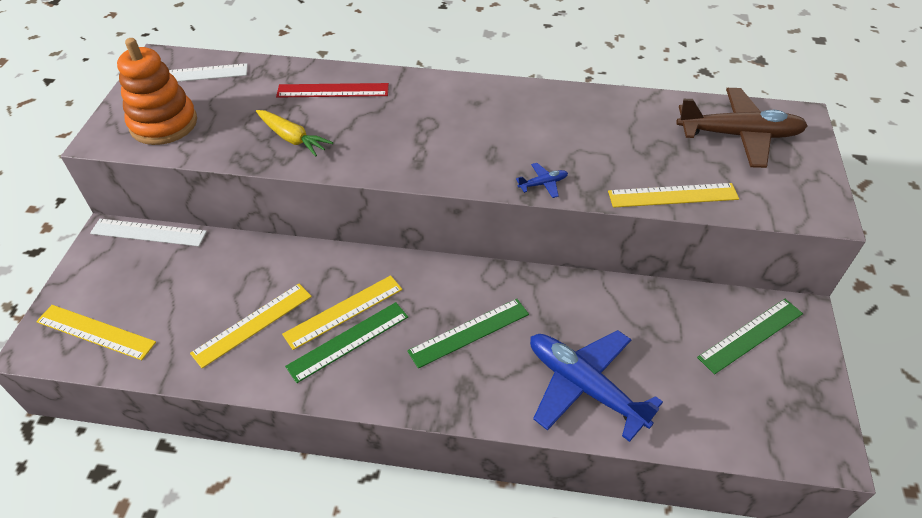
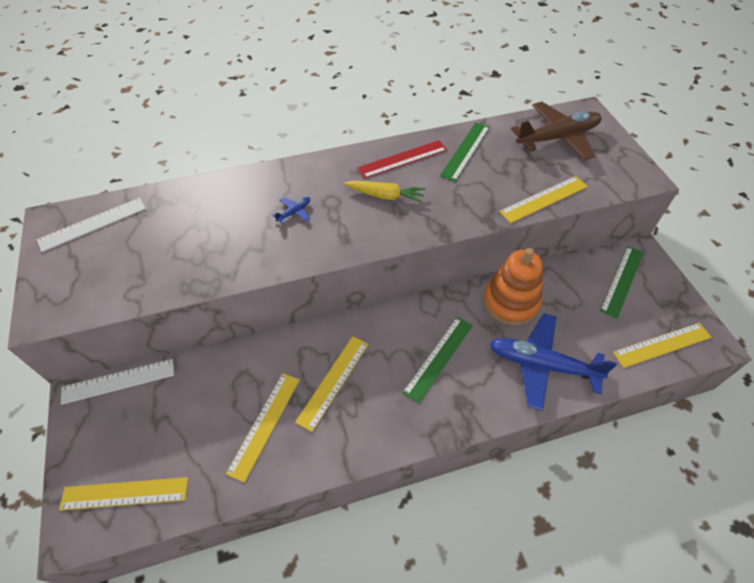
camera: 25 degrees left, 5 degrees up
(164, 124) = (95, 280): orange stacking toy -> orange stacking toy (510, 302)
(292, 138) = (226, 253): yellow carrot -> yellow carrot (386, 196)
(333, 90) = (233, 198): red ruler -> red ruler (402, 159)
(348, 341) = (352, 404): green ruler -> green ruler (465, 151)
(543, 184) = (450, 222): blue plane -> blue plane (294, 212)
(756, 426) = (662, 345): none -> yellow ruler

